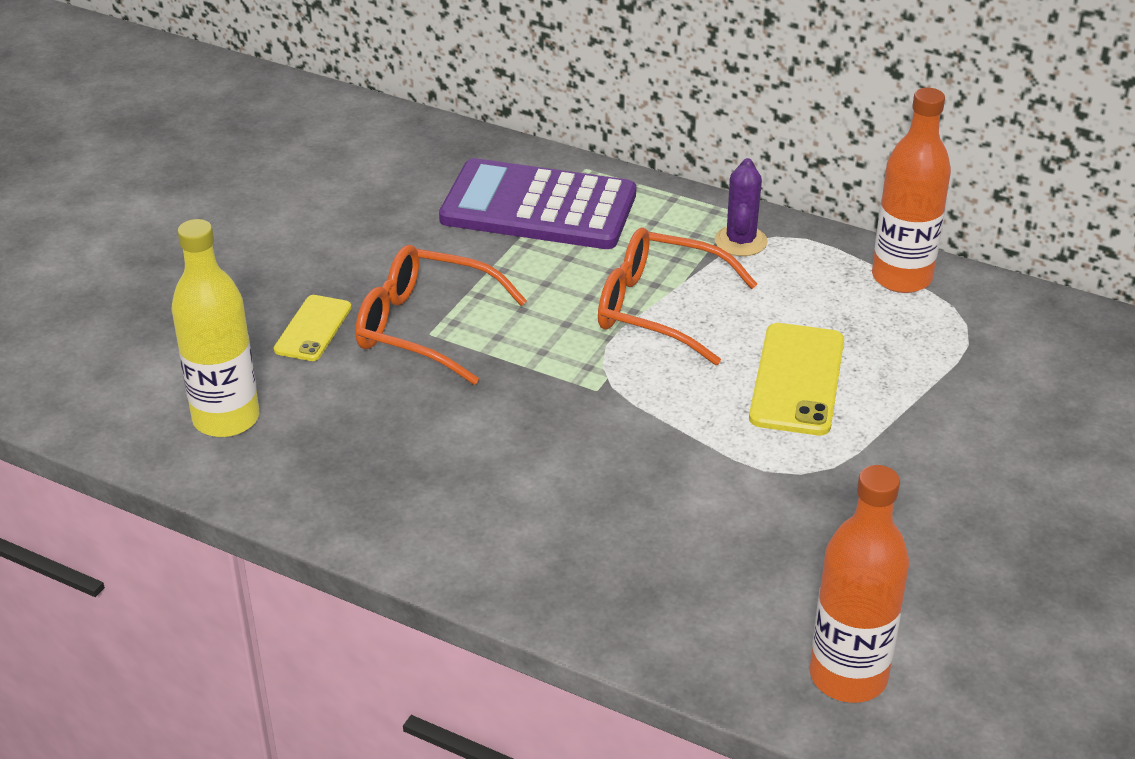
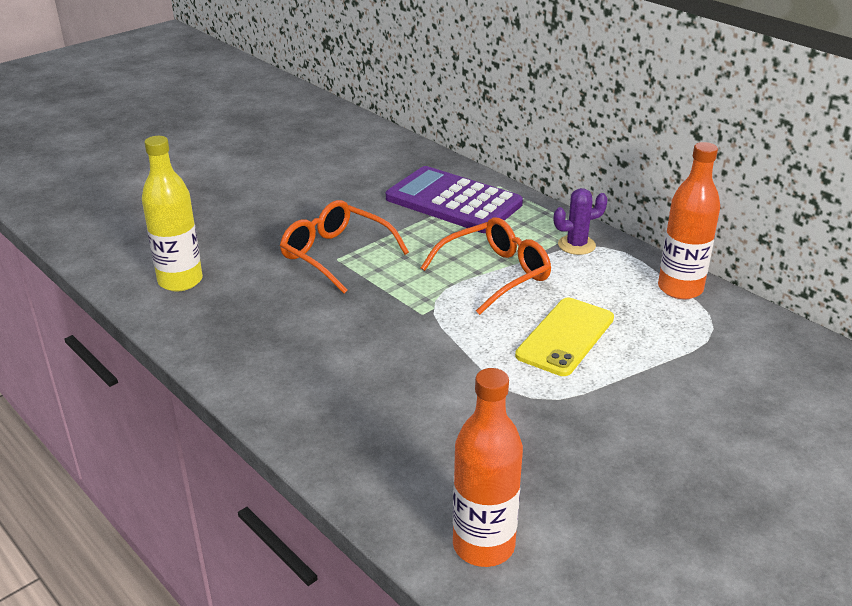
camera: 20 degrees right, 5 degrees down
(313, 328) = (267, 242): yellow phone -> none
(659, 309) = (495, 274): orange glasses -> orange glasses turned 105 degrees clockwise
(740, 241) = (576, 245): purple cactus -> purple cactus turned 45 degrees clockwise

